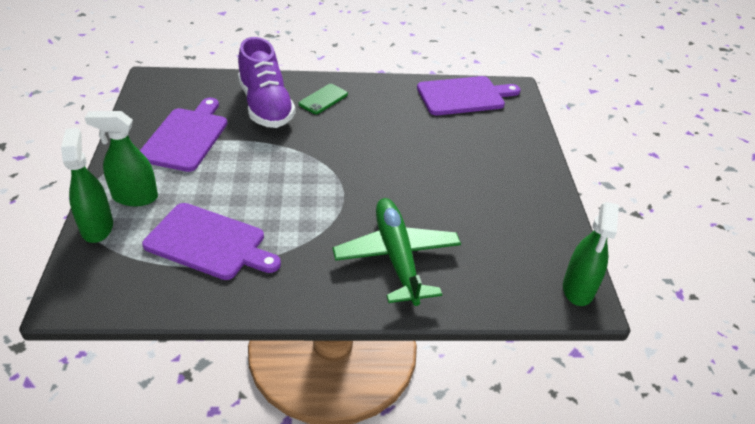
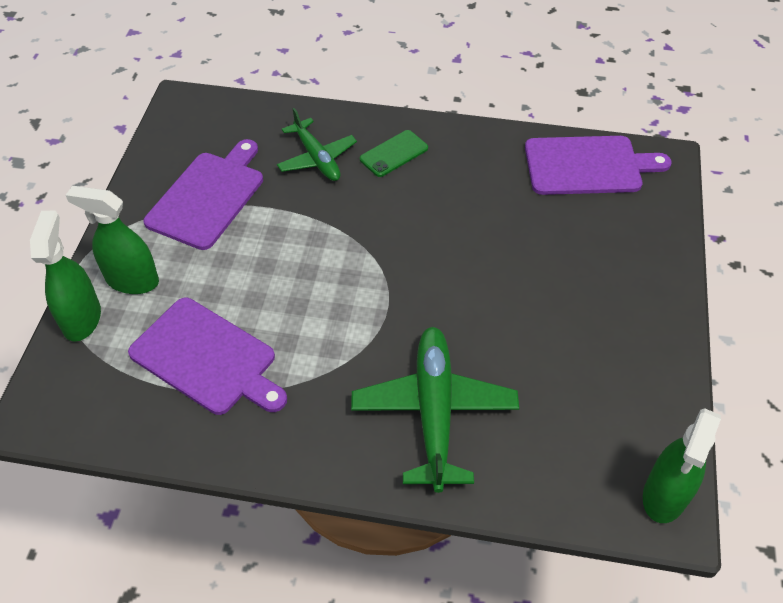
camera: 15 degrees right, 10 degrees up
(265, 106) = (317, 158): purple shoe -> green plane

